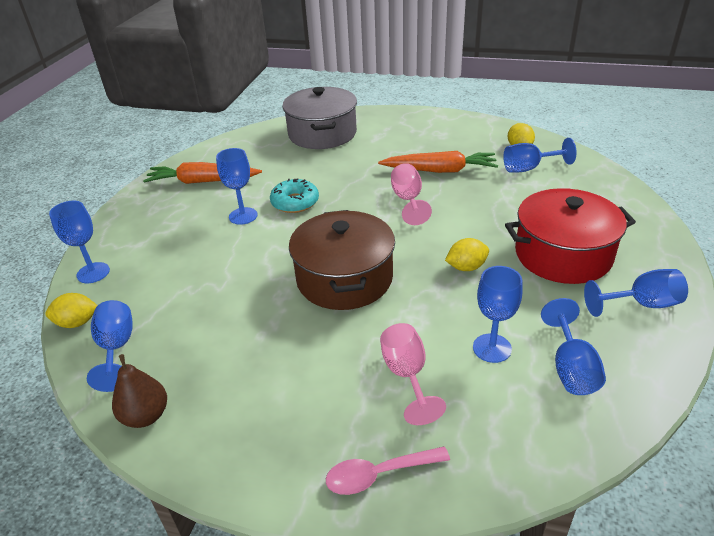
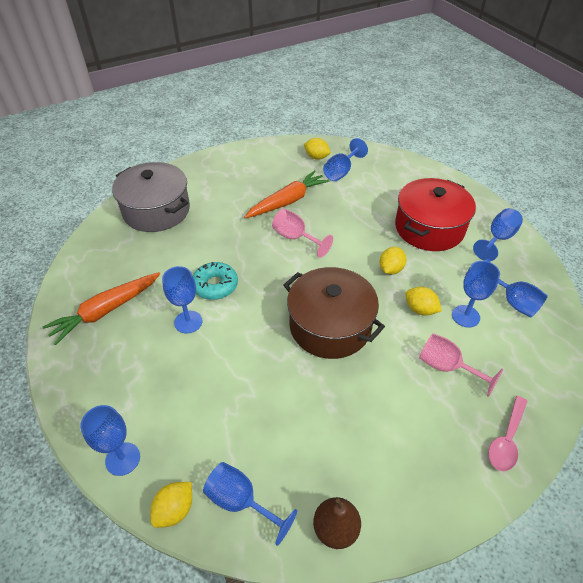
camera: 45 degrees left, 10 degrees up
(449, 315) = (420, 309): none -> yellow lemon

